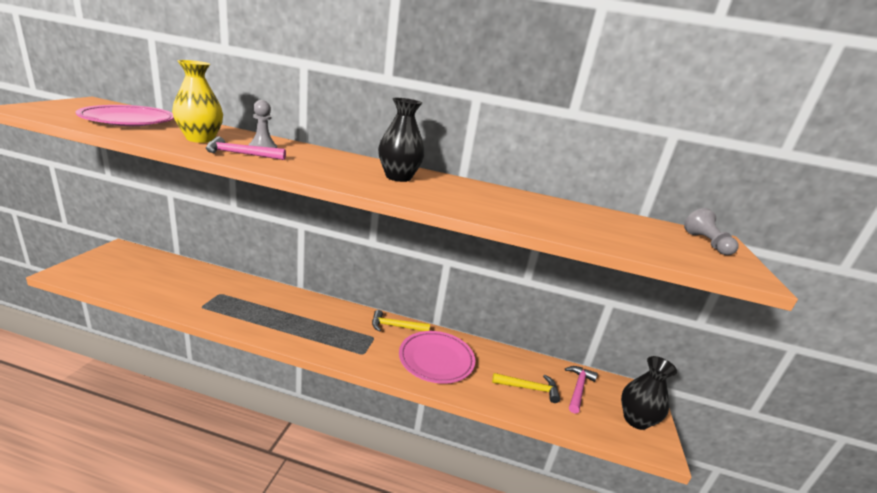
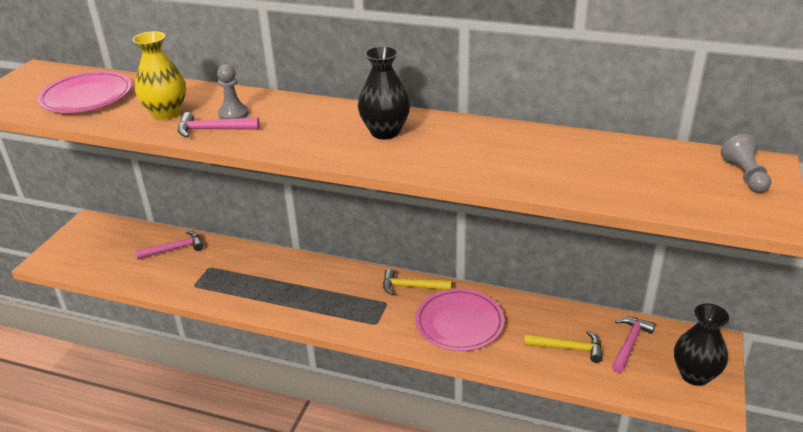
camera: 10 degrees right, 10 degrees up
(192, 276) = (175, 249): none -> pink hammer

